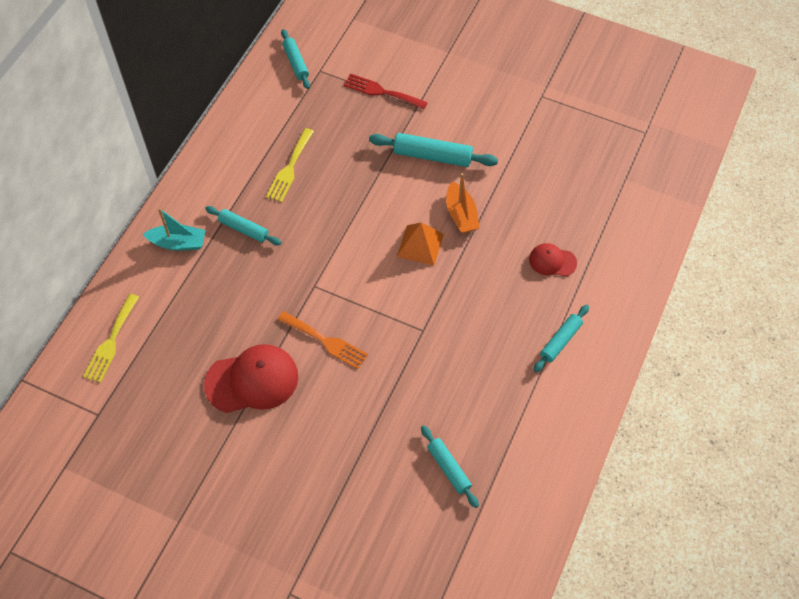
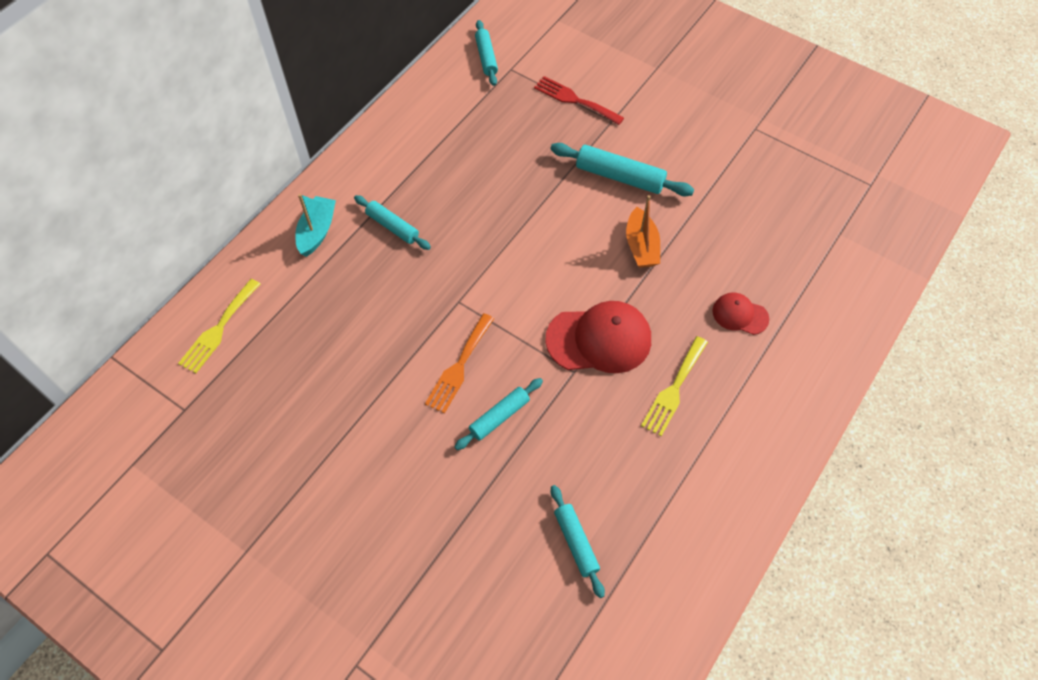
camera: 10 degrees right, 0 degrees up
(178, 243) = (317, 231): turquoise boat -> turquoise boat turned 90 degrees counterclockwise
(252, 380) = (366, 398): red cap -> red cap (599, 339)
(290, 168) = (457, 168): yellow fork -> yellow fork (674, 389)
(326, 341) = (459, 366): orange fork -> orange fork turned 75 degrees clockwise
(420, 245) = (588, 273): orange pyramid -> none
(560, 341) = (736, 410): turquoise rolling pin -> turquoise rolling pin (499, 417)

